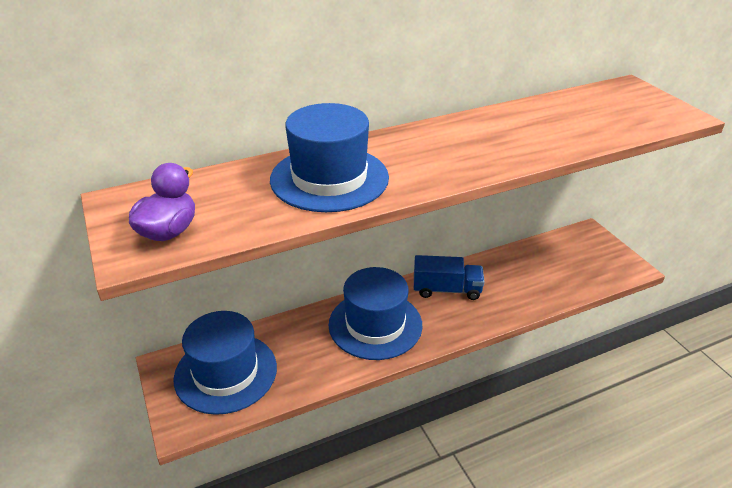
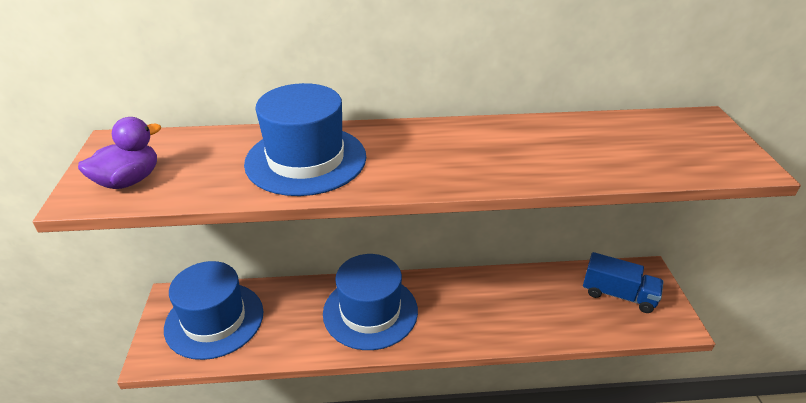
camera: 20 degrees right, 0 degrees up
(446, 290) = (459, 295): blue truck -> blue truck (618, 295)

